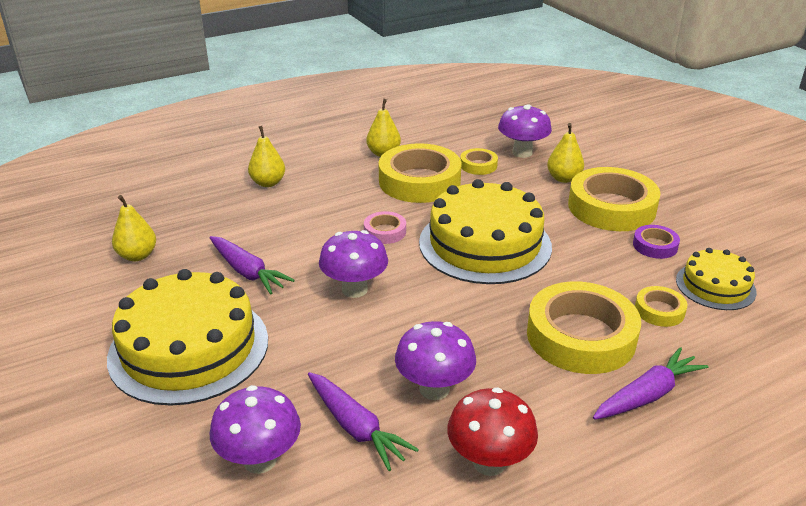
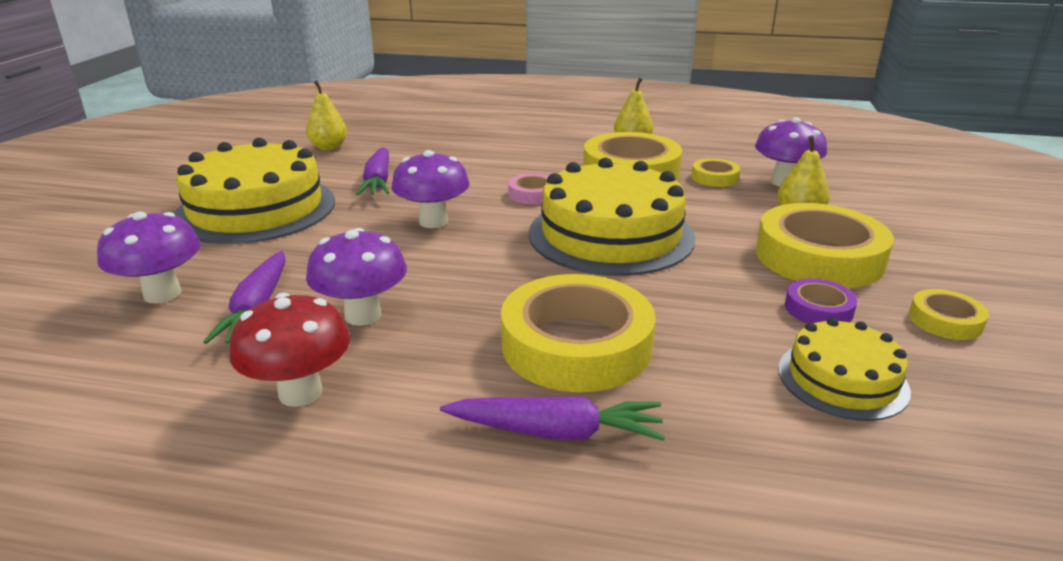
camera: 40 degrees right, 5 degrees down
(268, 183) = (497, 135): yellow pear -> none
(659, 310) = (715, 367): yellow tape -> yellow tape (945, 320)

